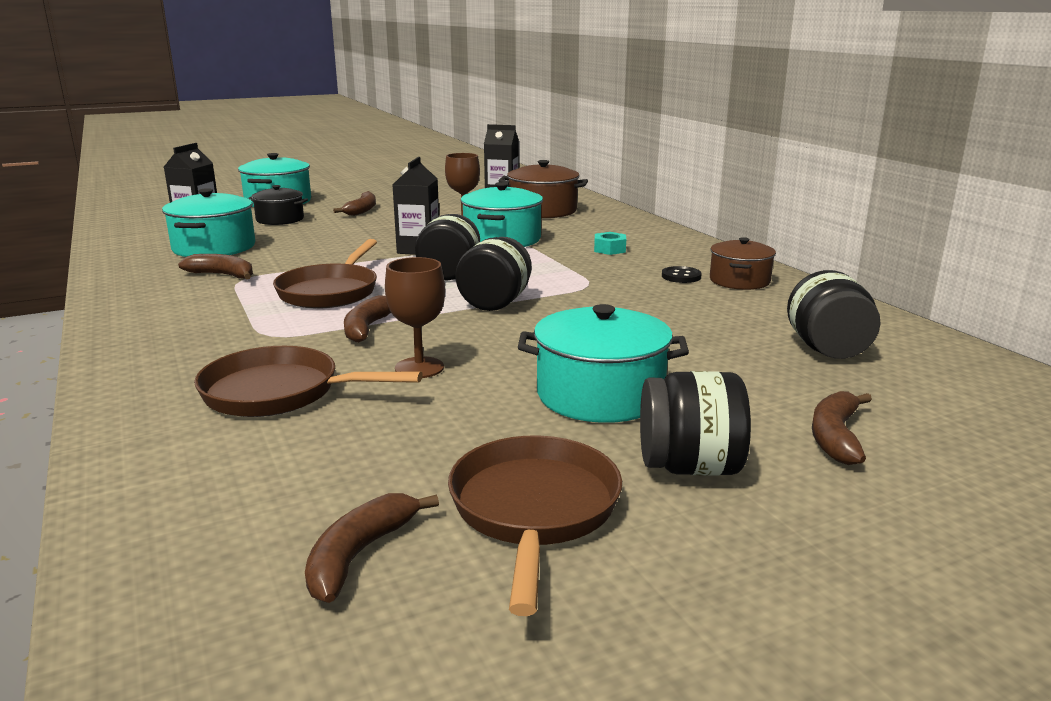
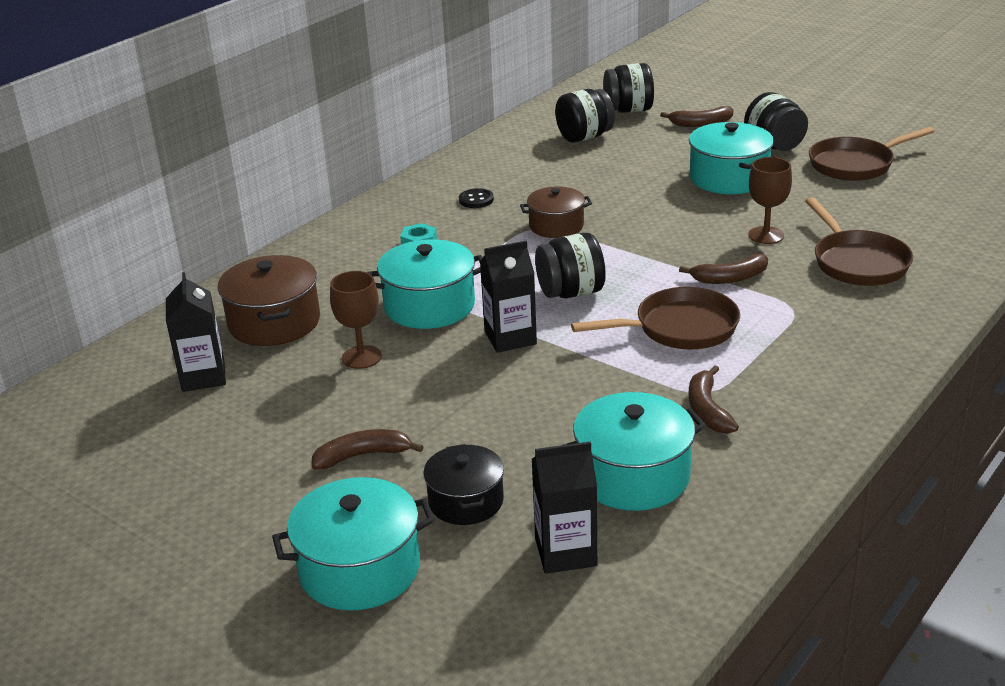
camera: 115 degrees left, 10 degrees up
(359, 555) = (935, 185): brown banana -> none
(495, 303) = (621, 249): black jar -> black jar (628, 110)
(739, 281) = (466, 179): brown pot -> brown pot (556, 226)

